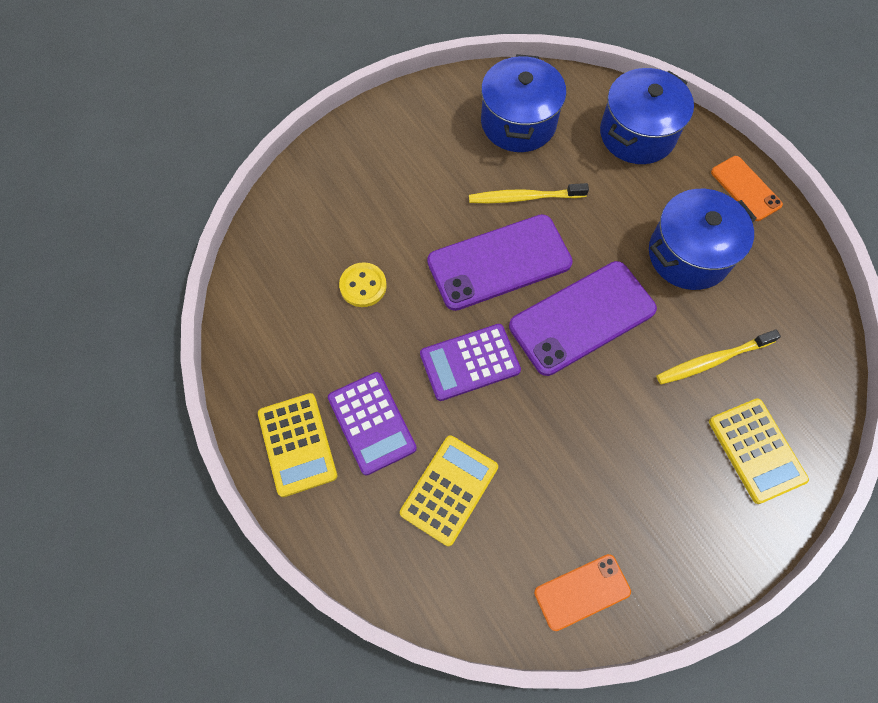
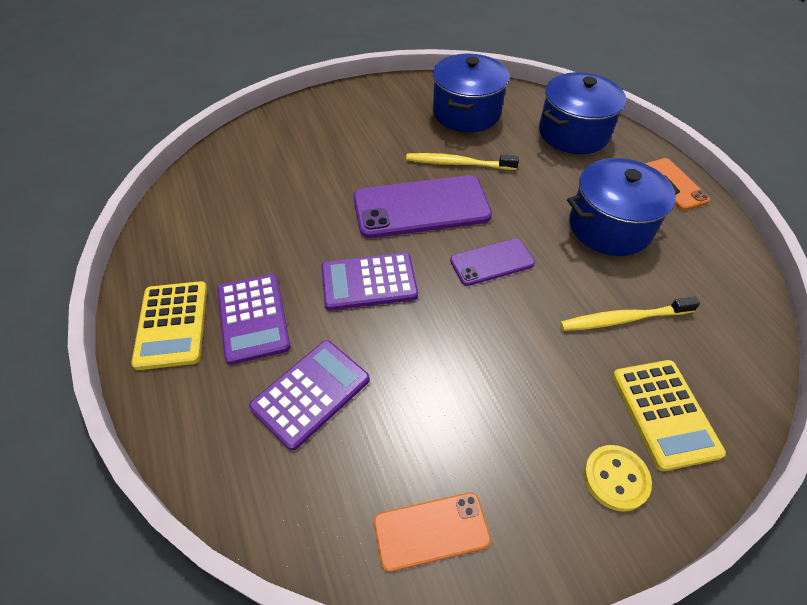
camera: 10 degrees right, 15 degrees down
(363, 286) = (288, 207): yellow button -> yellow button (615, 478)
(449, 490) = (311, 393): yellow calculator -> purple calculator
(582, 318) = (492, 262): purple phone -> purple phone, size x0.56

